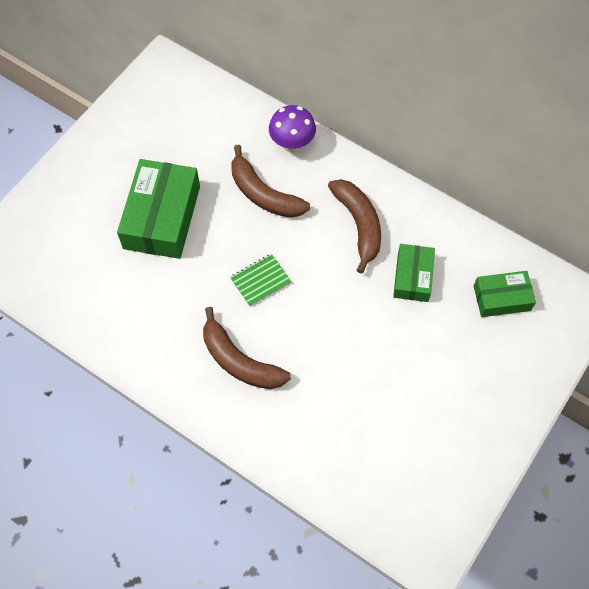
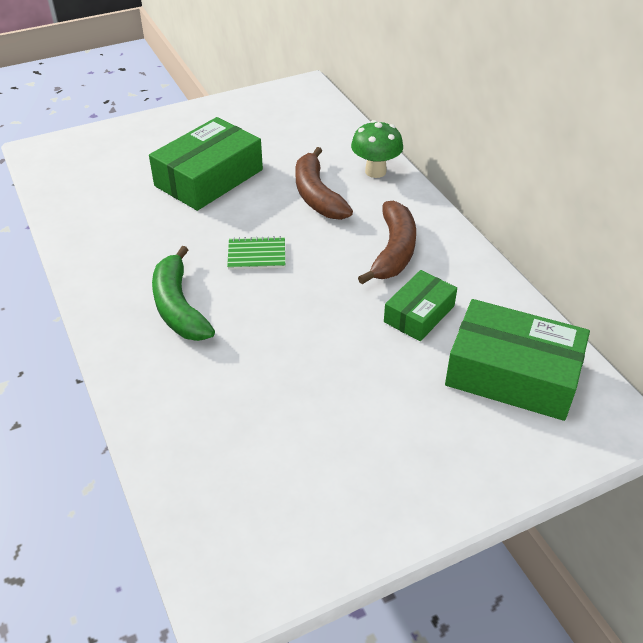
camera: 30 degrees right, 20 degrees down
(239, 361) = (179, 307): brown banana -> green banana
(292, 144) = (375, 171): purple mushroom -> green mushroom
(502, 298) = (512, 374): green box -> green box, size x1.73

